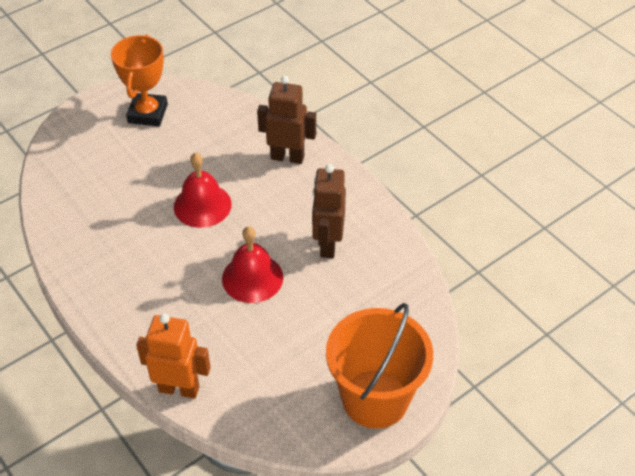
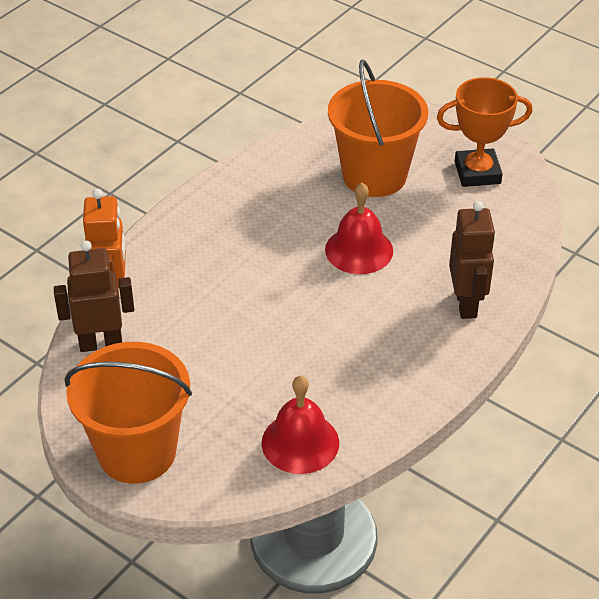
camera: 75 degrees right, 5 degrees down
(118, 175) = (374, 175): none -> orange bucket
(252, 278) = (270, 314): red bell -> red bell (300, 442)
(327, 244) = (343, 368): brown robot -> brown robot (101, 343)

